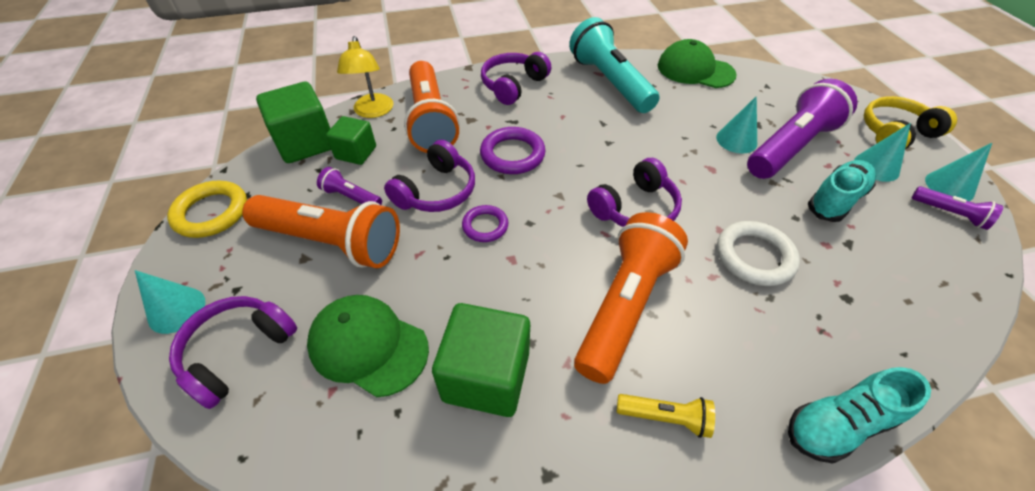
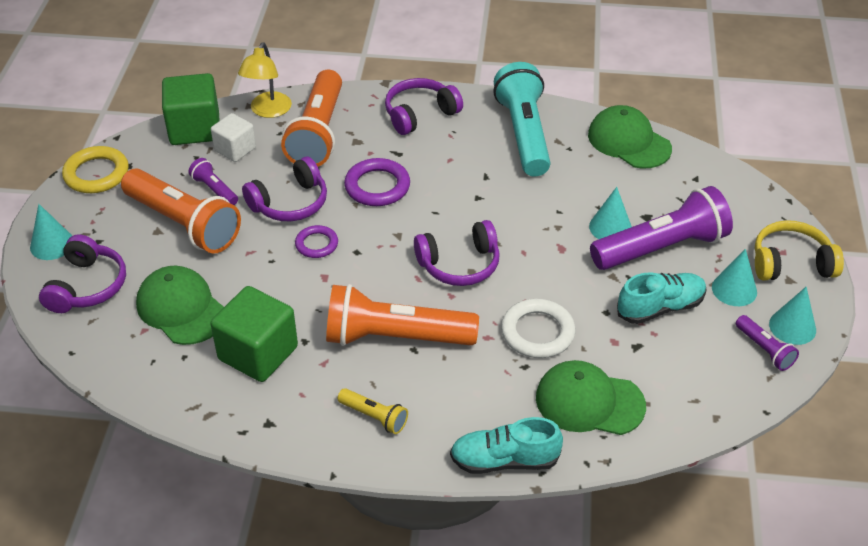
camera: 20 degrees right, 5 degrees down
(238, 352) = (87, 286): purple headphones -> purple headphones turned 135 degrees clockwise
(356, 153) = (235, 149): green cube -> white cube
(624, 306) = (395, 337): orange flashlight -> orange flashlight turned 135 degrees counterclockwise
(859, 317) = (589, 402): none -> green cap

